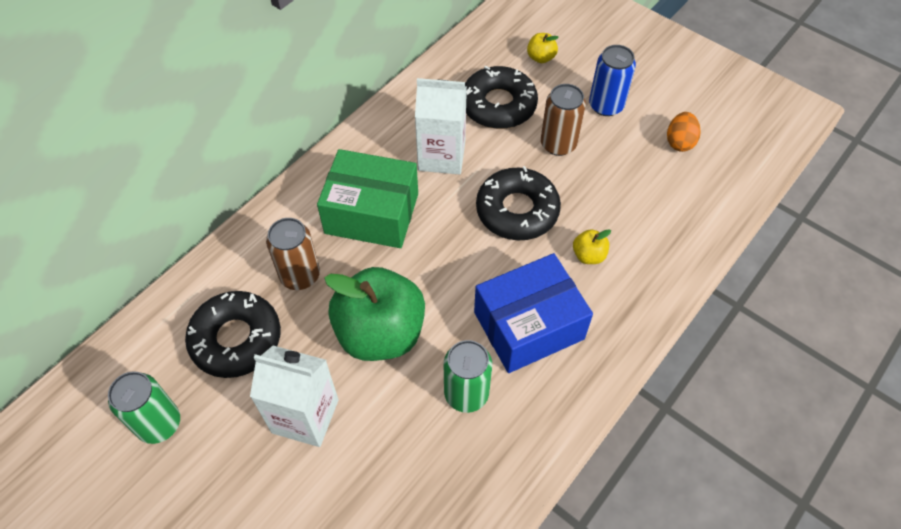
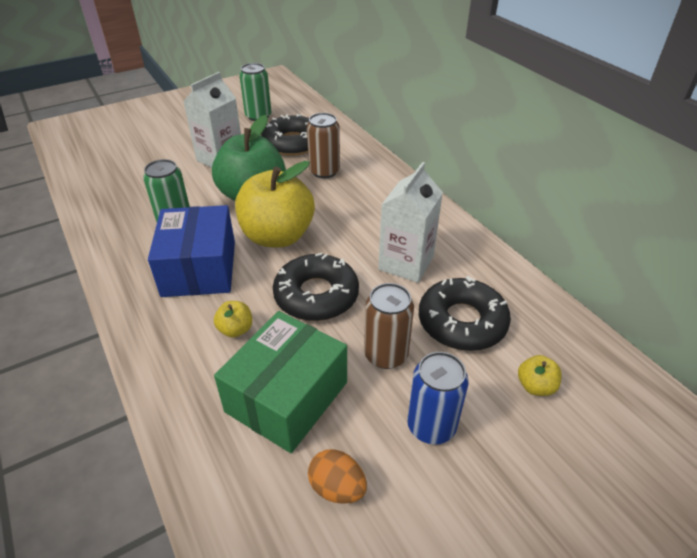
camera: 110 degrees right, 15 degrees down
(372, 213) = (361, 211): green box -> green box (287, 396)
(446, 275) = (277, 236): none -> yellow apple

